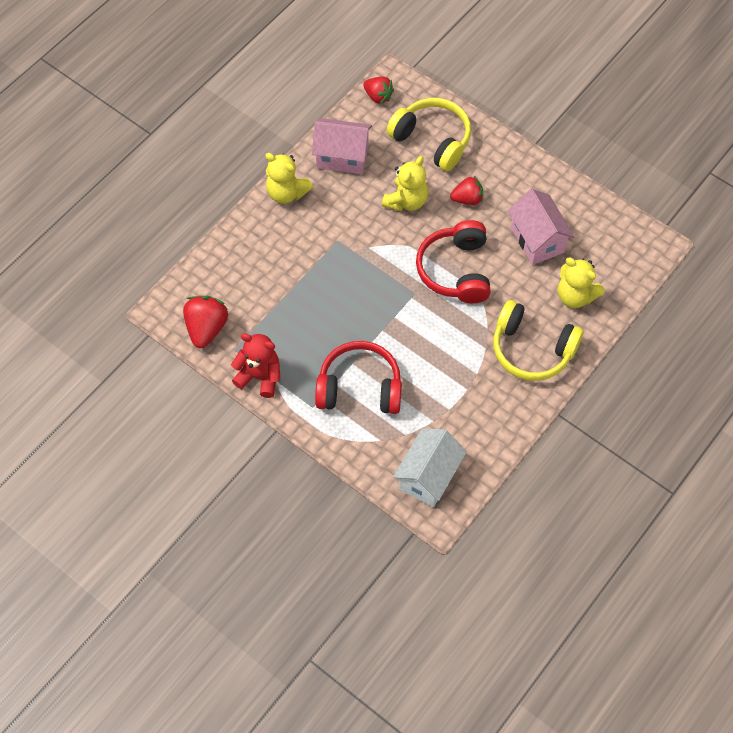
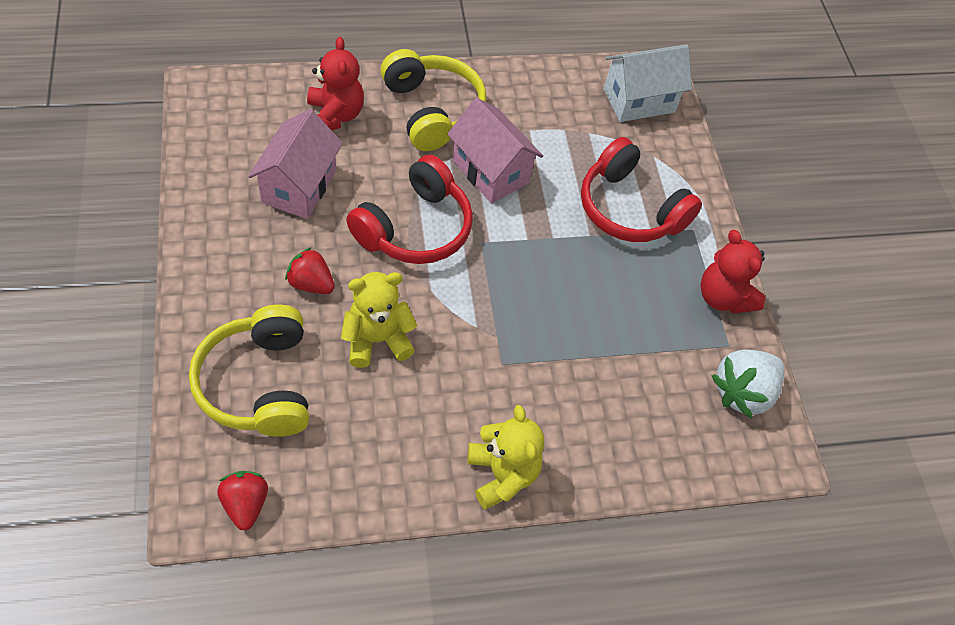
camera: 145 degrees left, 5 degrees down
(206, 328) = (742, 392): red strawberry -> white strawberry
(342, 157) = (386, 460): pink house -> pink house (490, 171)
(575, 296) = (335, 115): yellow teddy bear -> red teddy bear

